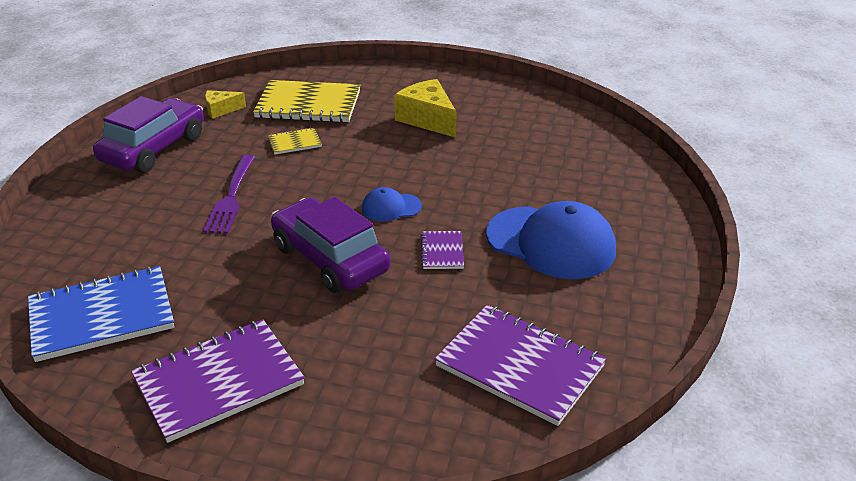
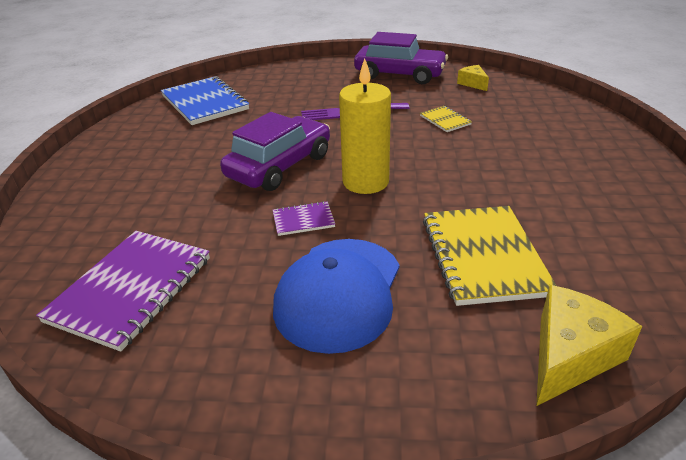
camera: 80 degrees right, 0 degrees up
(219, 382) = (136, 151): purple notebook -> none
(308, 104) = (515, 114): yellow notebook -> yellow notebook (484, 256)
(391, 207) = (365, 182): blue cap -> yellow candle
(427, 119) = (544, 177): yellow cheese -> yellow cheese (570, 356)

